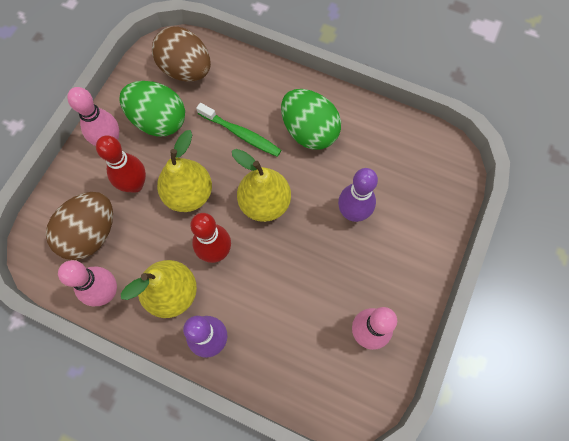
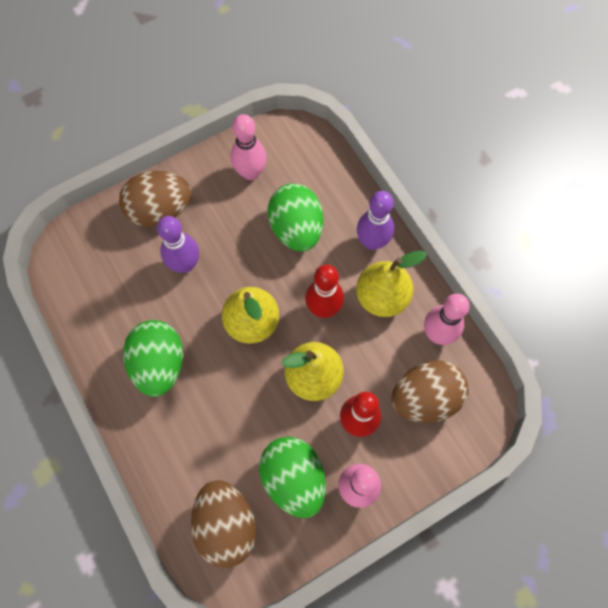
camera: 145 degrees left, 0 degrees up
(241, 134) = (223, 406): green toothbrush -> none
(286, 305) = (296, 229): none -> green egg
(411, 243) = (160, 210): none -> brown egg

